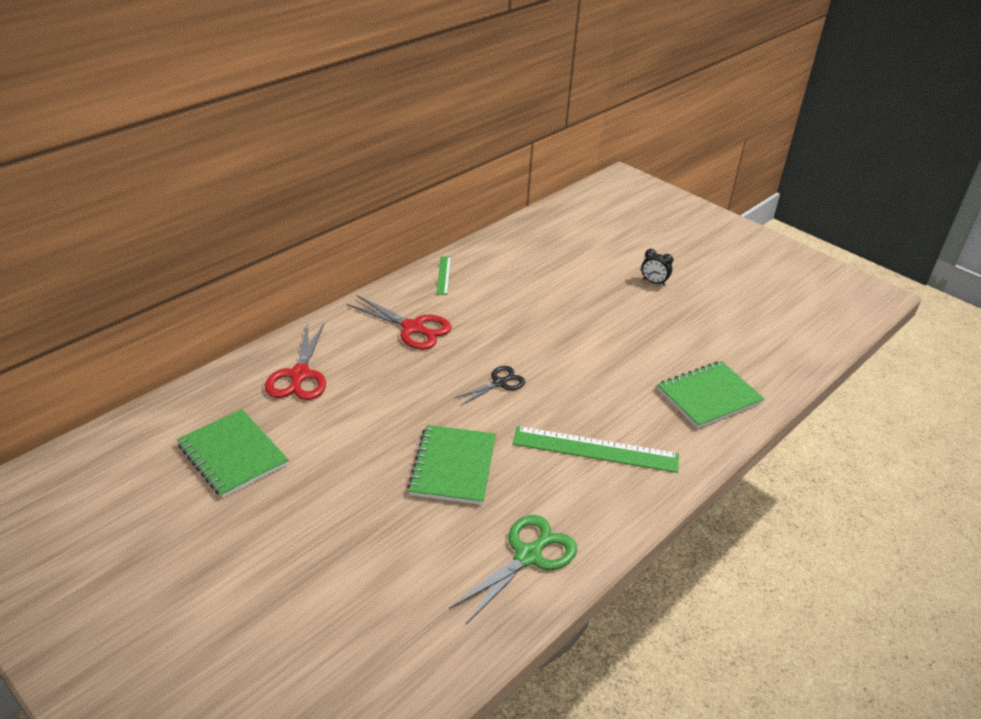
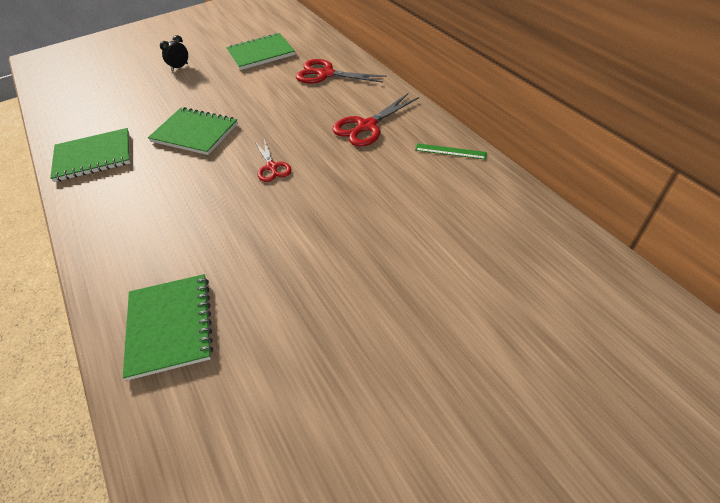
camera: 110 degrees right, 10 degrees up
(499, 383) = (272, 167): black scissors -> red scissors
(528, 556) = (93, 157): green scissors -> green notebook
(595, 449) = (159, 211): green ruler -> none
(654, 282) = (412, 344): black clock -> black clock (180, 67)

